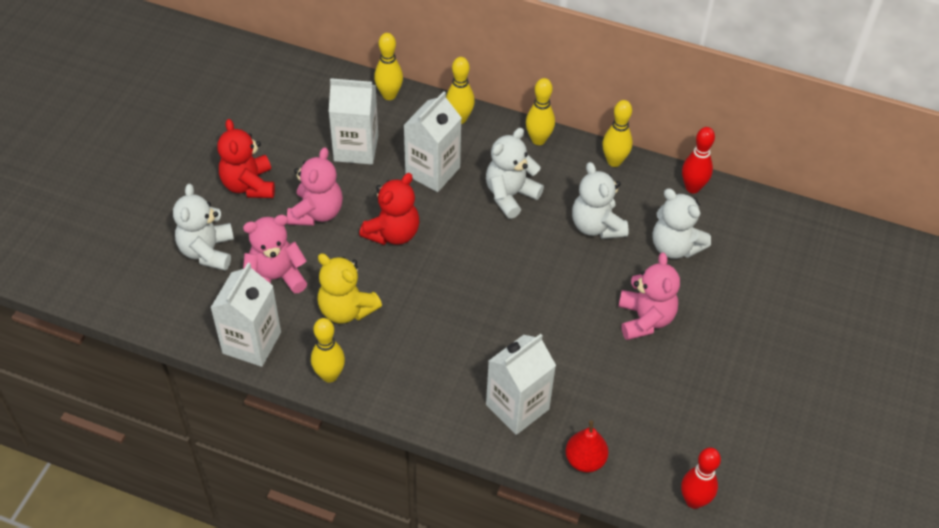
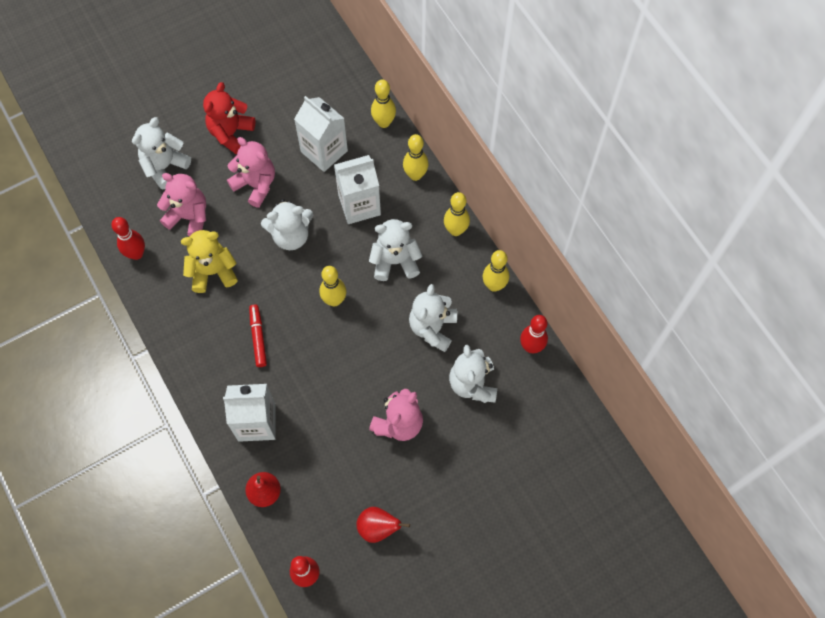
camera: 40 degrees right, 15 degrees up
(252, 343) = (136, 254): white carton -> red bowling pin
(316, 212) = (256, 185): pink teddy bear -> pink teddy bear turned 105 degrees counterclockwise
(329, 375) = (163, 312): yellow bowling pin -> yellow bowling pin (334, 300)
(346, 309) = (213, 272): yellow teddy bear -> yellow teddy bear turned 90 degrees clockwise
(393, 233) = (291, 235): red teddy bear -> white teddy bear
(446, 335) = (258, 337): none -> red marker
(714, 415) = (378, 528): none -> red pear

